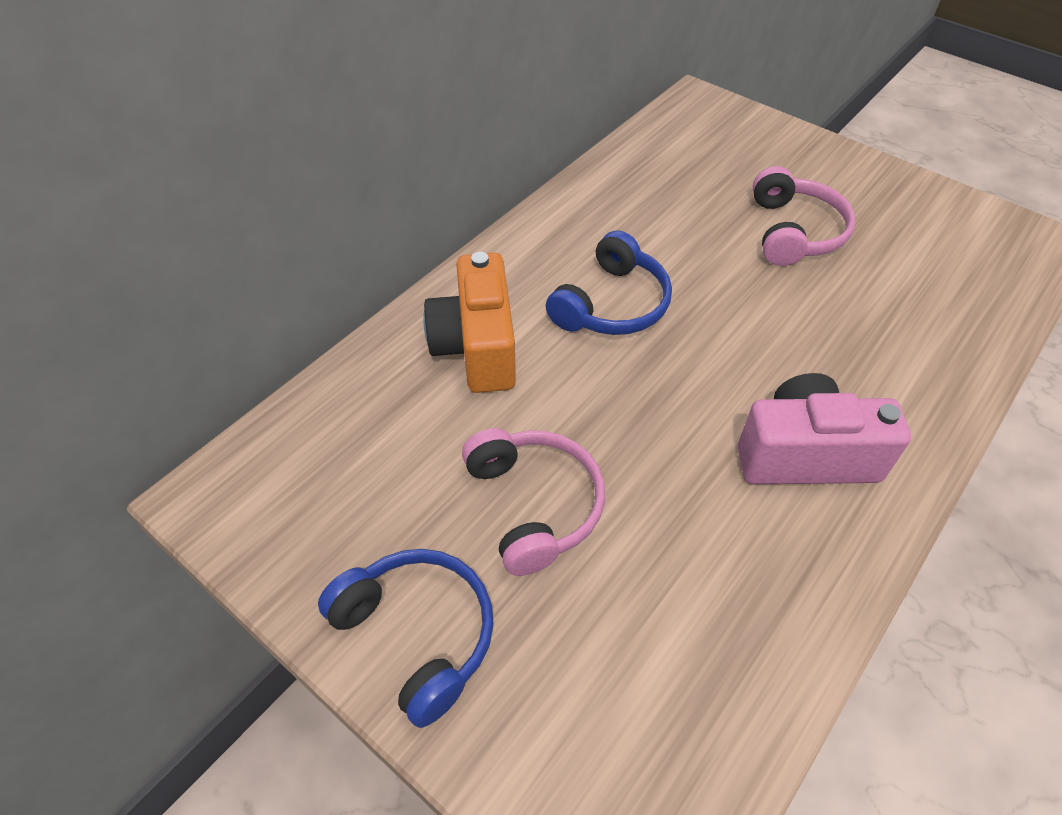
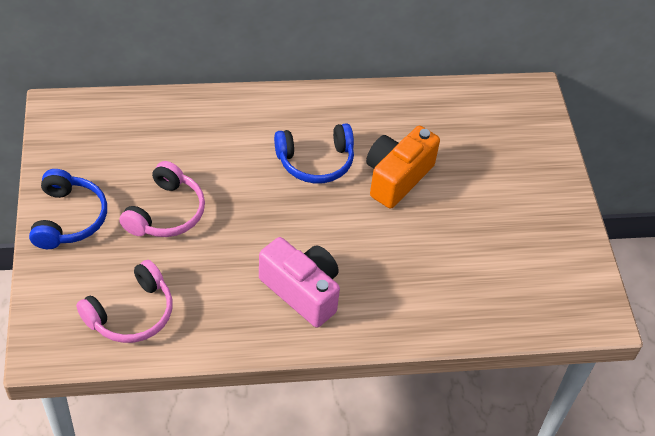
camera: 40 degrees right, 0 degrees up
(476, 347) = (229, 132): orange camera -> orange camera (397, 177)
(794, 232) = (464, 201): pink headphones -> pink headphones (131, 313)

